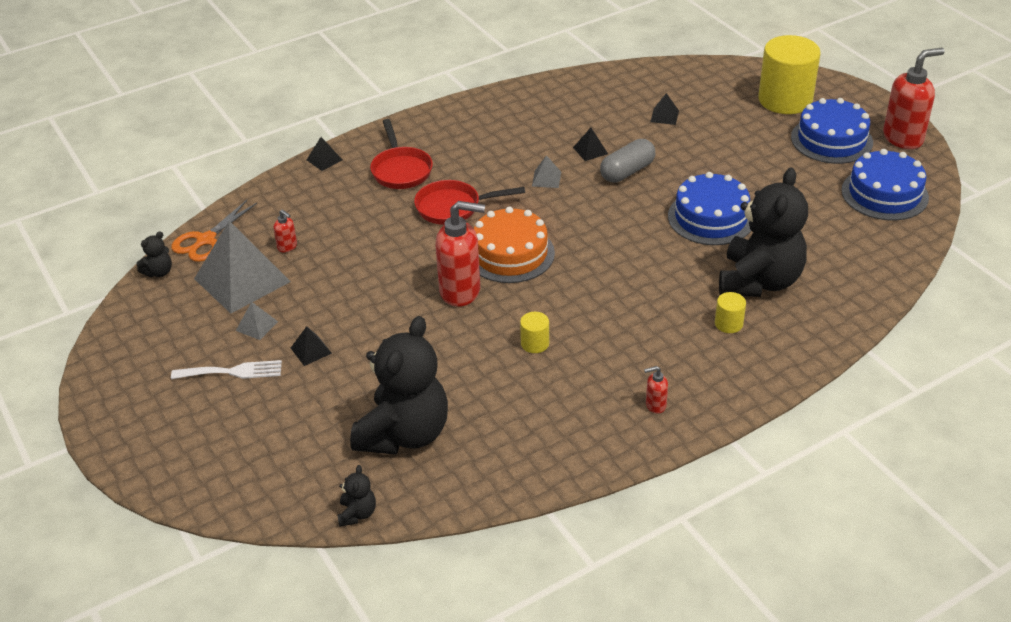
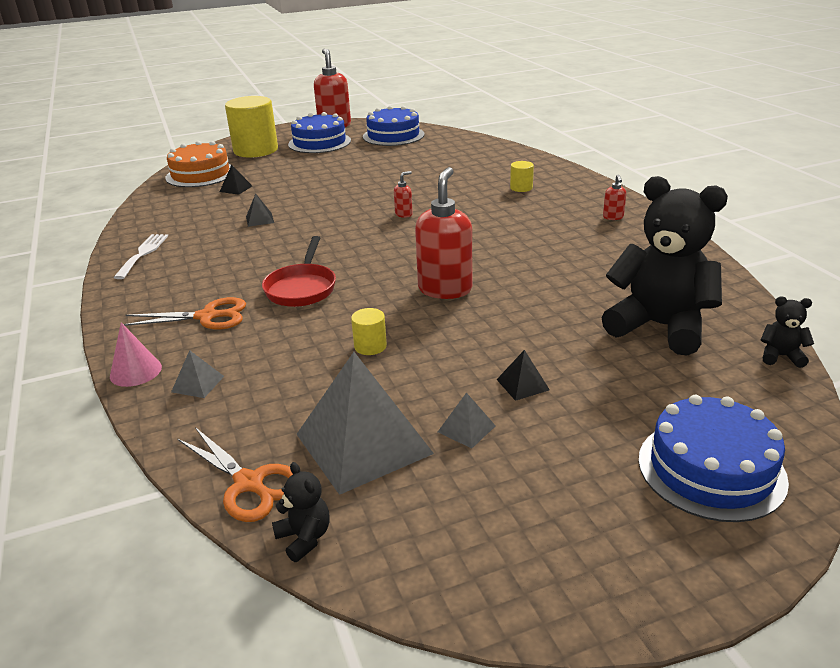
camera: 80 degrees left, 10 degrees down
(232, 372) = (556, 449): white fork -> white fork (143, 254)
(287, 247) = (309, 403): red soap dispenser -> red soap dispenser (404, 214)
(324, 160) = (135, 371): black pyramid -> pink cone
(401, 170) = (207, 316): red pan -> orange scissors
(510, 253) = (396, 262): orange cake -> orange cake (200, 174)
(535, 343) = (532, 258): yellow cylinder -> yellow cylinder (370, 346)
(546, 179) = (288, 240): grey pyramid -> grey pyramid (198, 384)
(627, 171) = (305, 207): grey capsule -> none
(711, 217) = (389, 183): blue cake -> blue cake (711, 469)
(759, 281) = (475, 175): black teddy bear -> none

